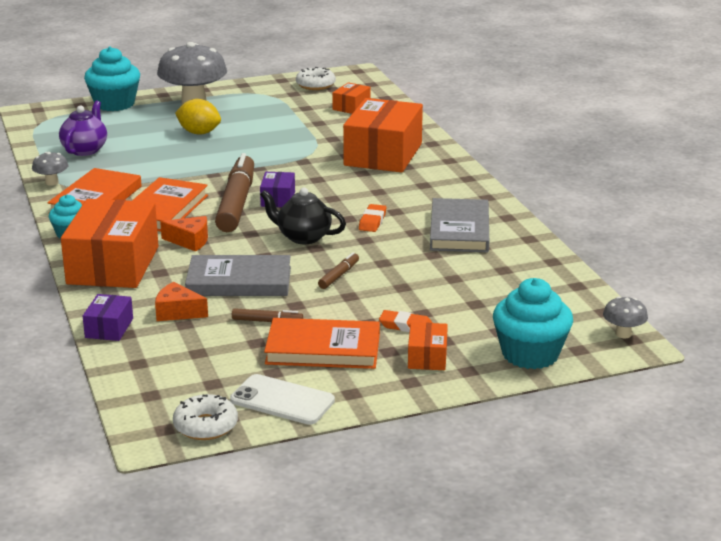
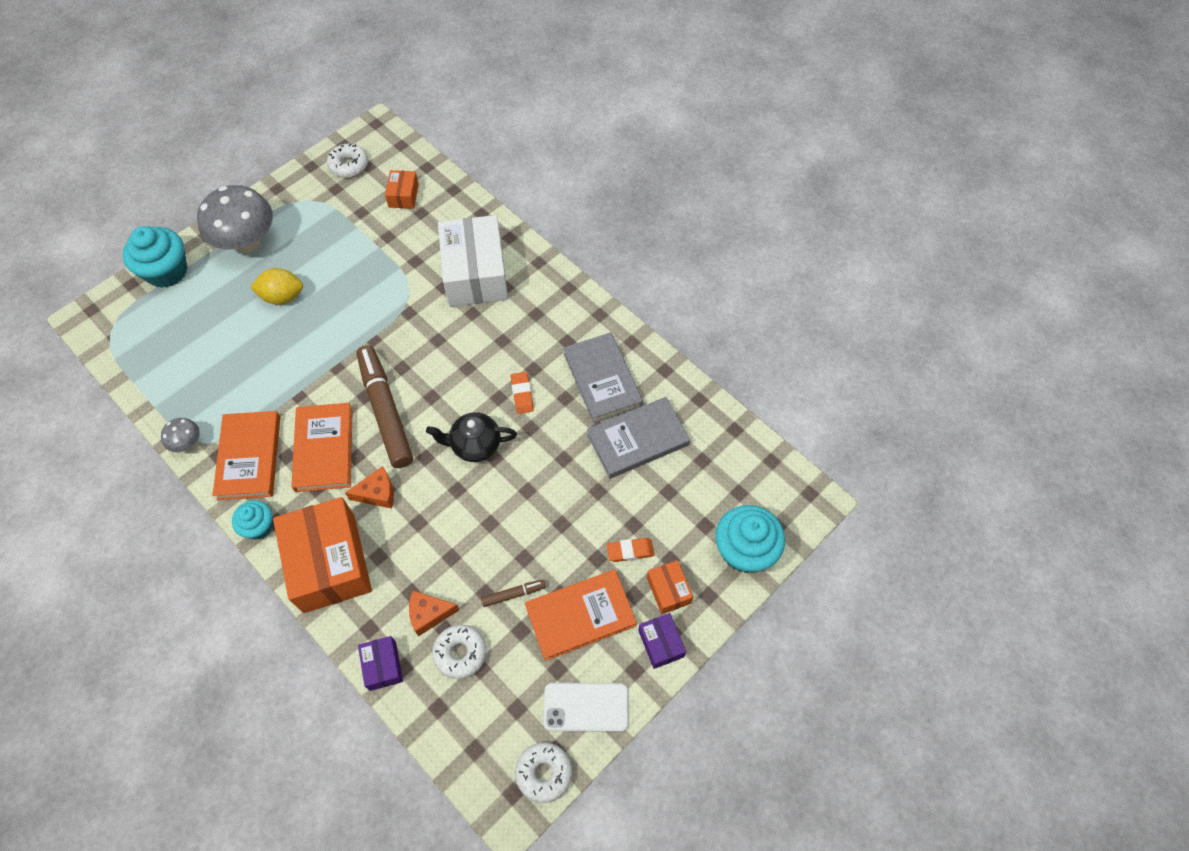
camera: 25 degrees left, 35 degrees up
(85, 150) = (186, 370): purple teapot -> none
(187, 340) = (460, 653): none -> white donut
(239, 281) = (456, 541): grey book -> grey book (638, 440)
(278, 199) = (419, 389): purple box -> purple box (661, 643)
(339, 275) = (537, 495): brown marker -> none
(383, 154) = (475, 273): orange box -> white box
(623, 334) = (800, 488): grey mushroom -> none

